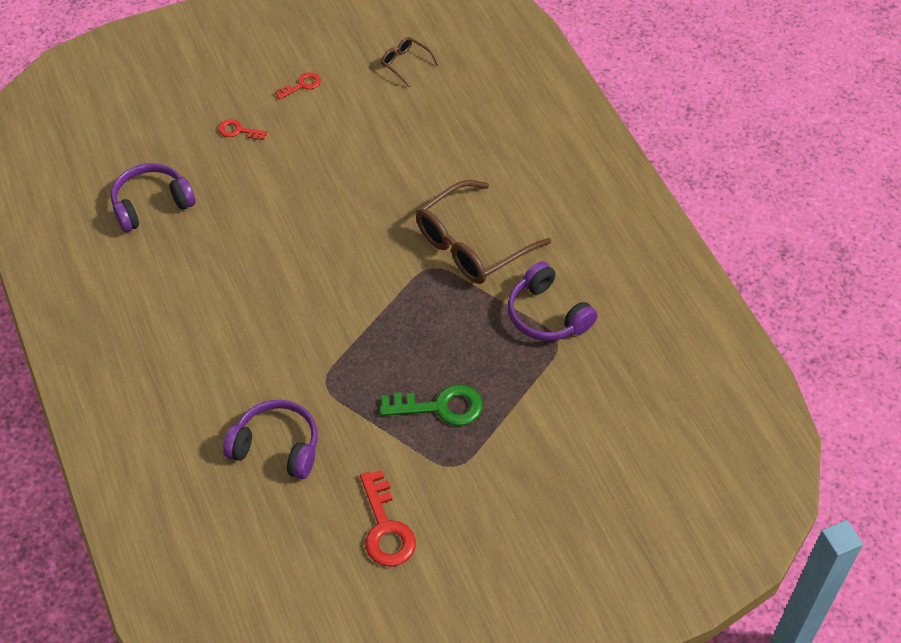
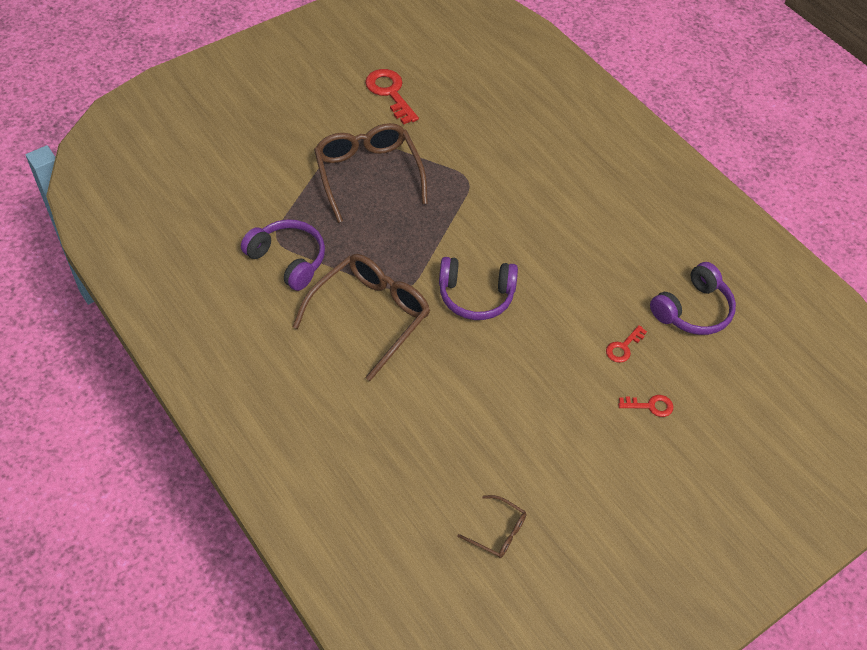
camera: 165 degrees right, 0 degrees up
(276, 447) = (489, 131): purple headphones -> purple headphones (476, 295)
(302, 85) = (607, 478): red key -> red key (623, 347)
(441, 407) = (368, 174): green key -> brown glasses

